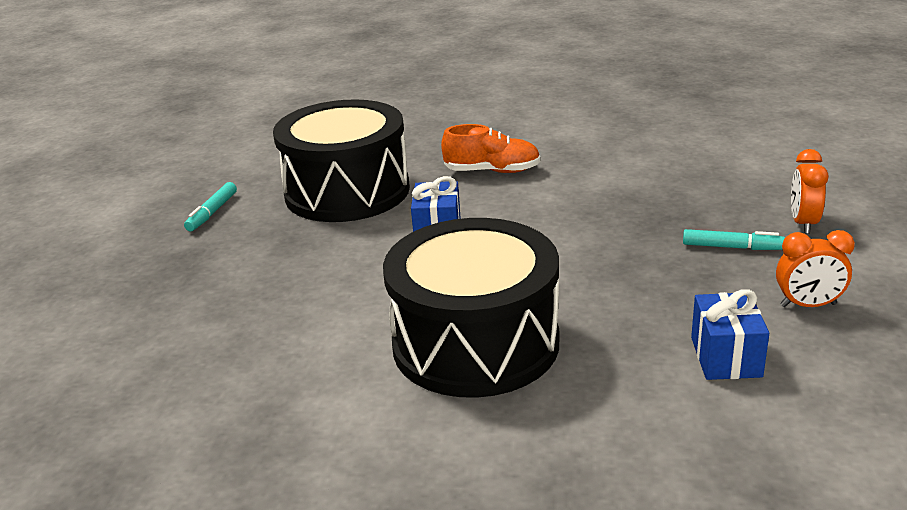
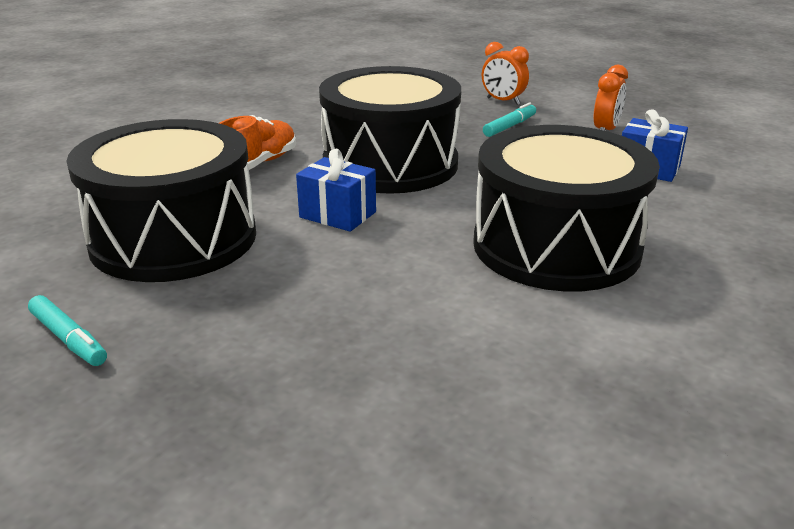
camera: 65 degrees left, 0 degrees up
(558, 219) = (390, 164): none -> black drum

